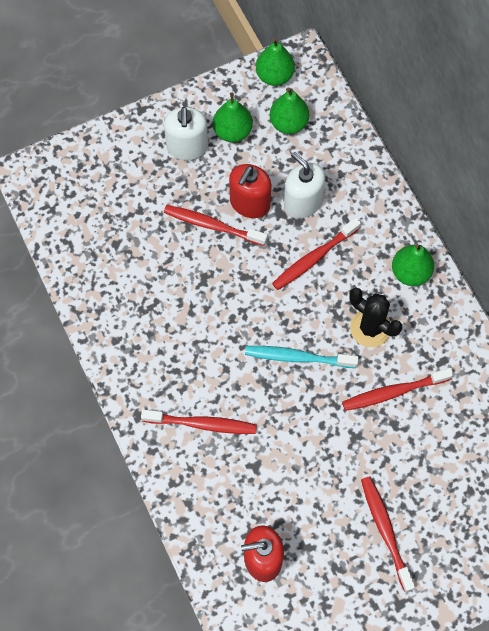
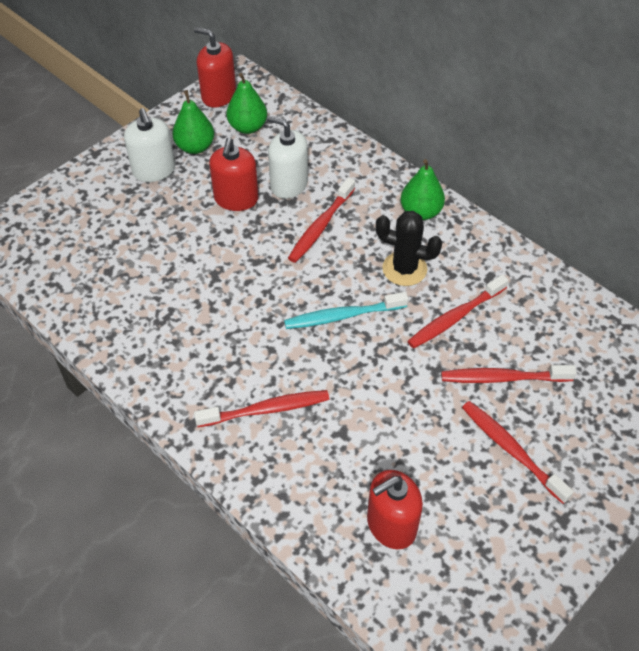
camera: 20 degrees left, 15 degrees down
(212, 225) = (205, 227): red toothbrush -> red toothbrush (503, 378)
(274, 76) = (218, 95): green pear -> red soap dispenser

